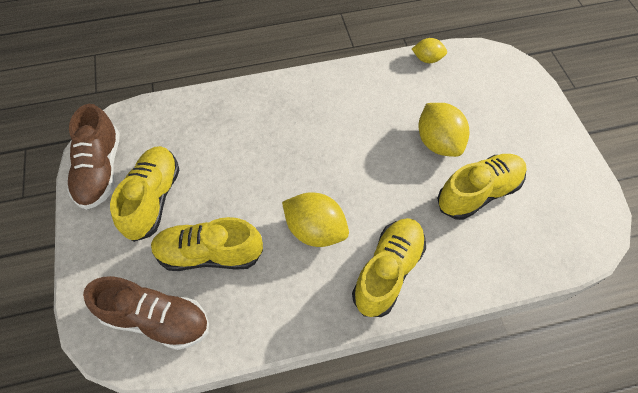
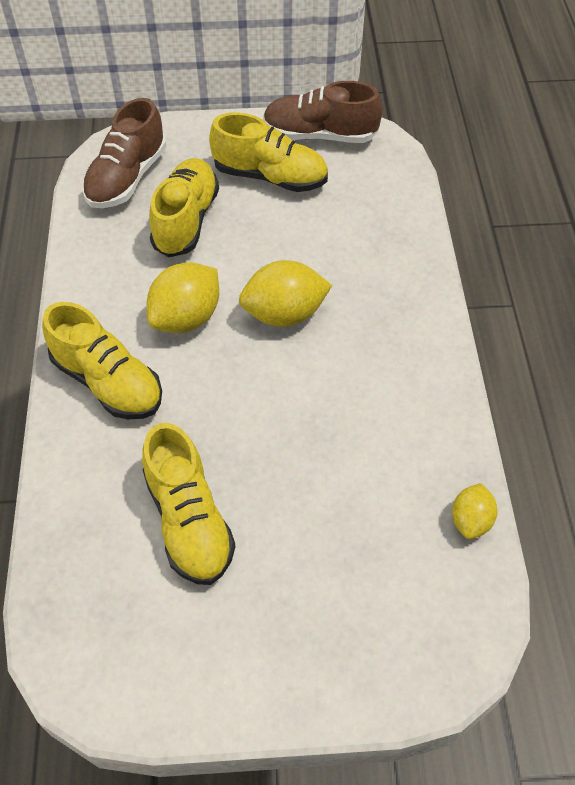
camera: 100 degrees right, 5 degrees down
(438, 142) = (290, 490): yellow lemon -> yellow lemon (284, 314)

